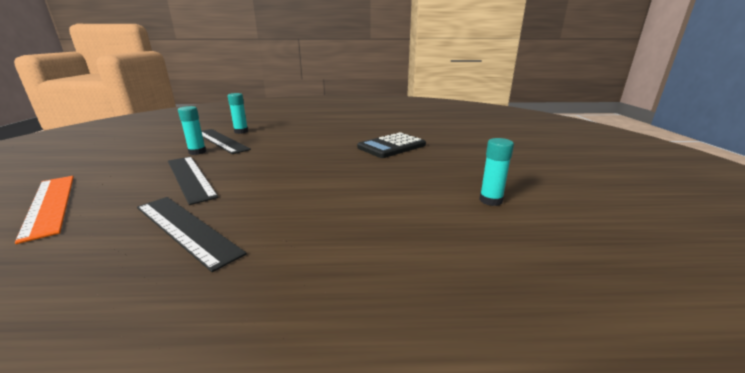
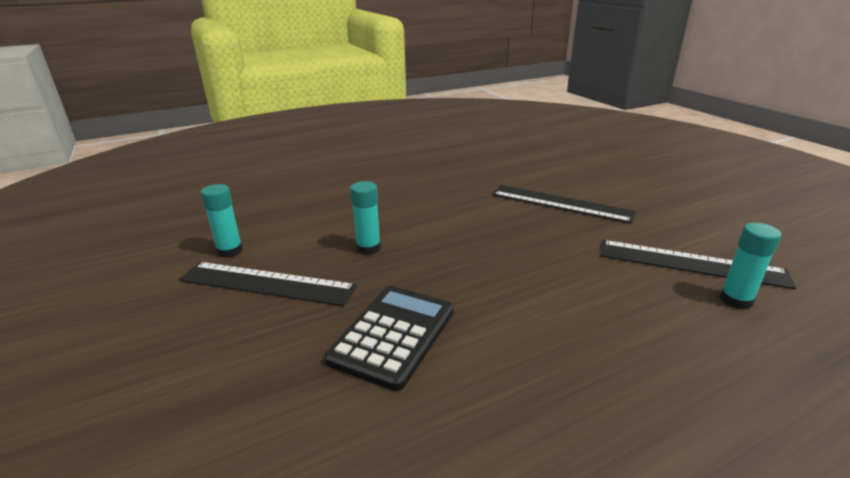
camera: 155 degrees right, 5 degrees up
(50, 204) = (595, 166): orange ruler -> none
(185, 228) = (468, 176): black ruler -> black ruler (267, 283)
(197, 152) = (651, 233): turquoise glue stick -> turquoise glue stick (368, 248)

